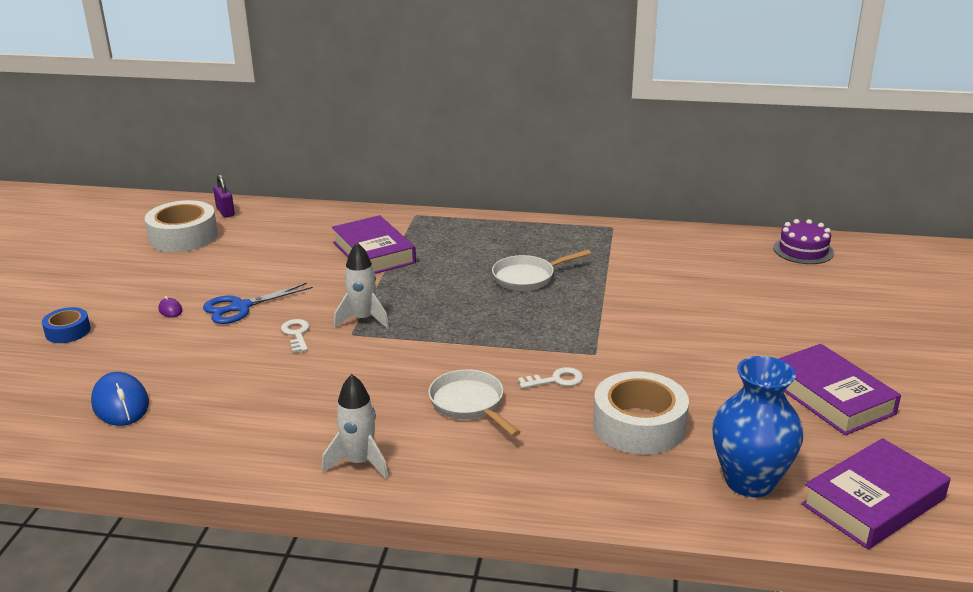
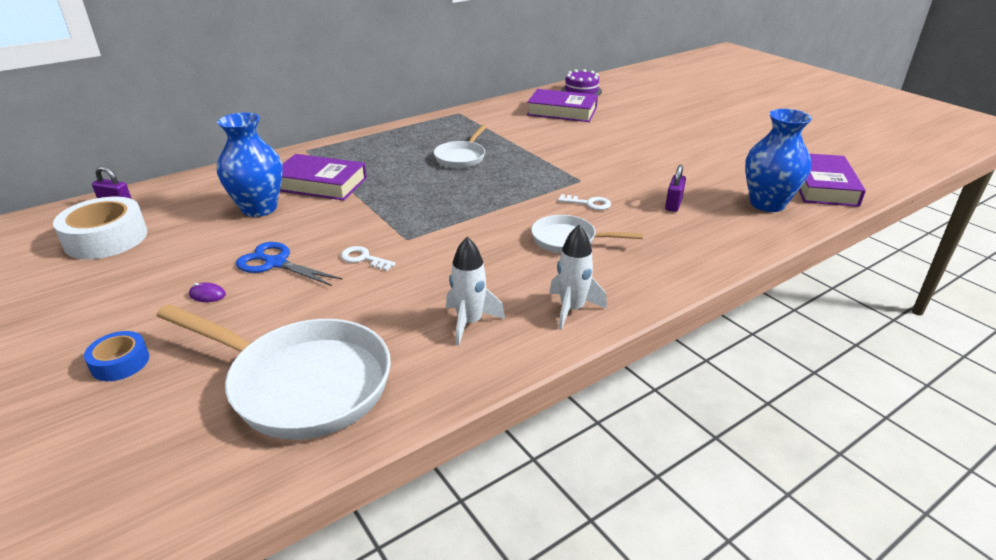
camera: 45 degrees left, 5 degrees up
(120, 403) = (301, 383): blue mouse -> white pan
(240, 307) = (276, 263): blue scissors -> blue scissors turned 105 degrees clockwise
(300, 255) = (259, 208): none -> blue vase
(363, 319) = (397, 227): white rocket -> white rocket (469, 323)
(556, 380) = (588, 203): white key -> white key turned 75 degrees clockwise
(639, 425) = (673, 204): white tape -> purple padlock
(830, 397) = (721, 150): purple book -> purple book (562, 111)

